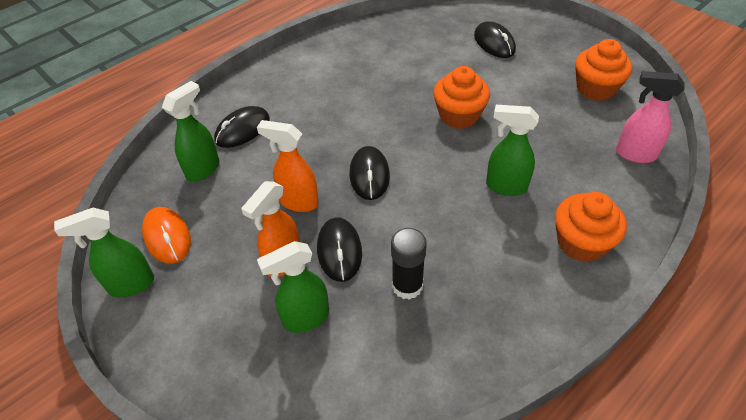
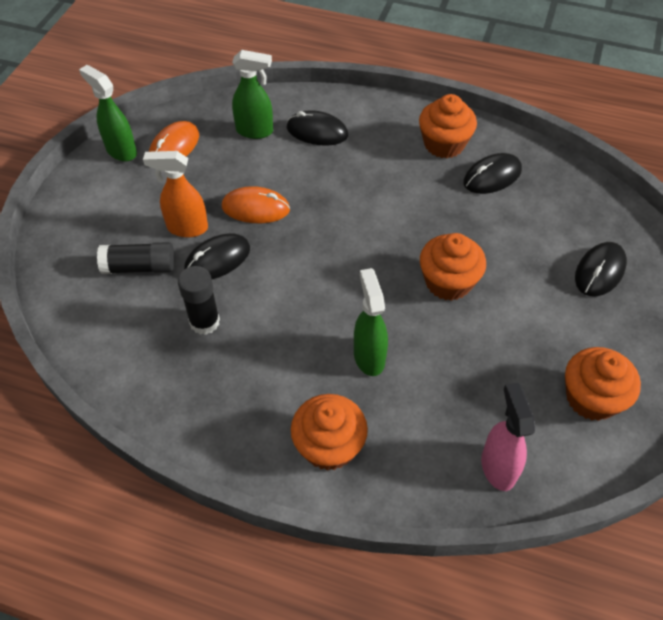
camera: 60 degrees right, 5 degrees up
(298, 202) = (255, 208): orange spray bottle -> orange mouse
(305, 318) = (140, 267): green spray bottle -> black glue stick
(321, 65) = (444, 144): none -> orange cupcake
(369, 175) = (317, 243): black mouse -> black mouse (492, 176)

